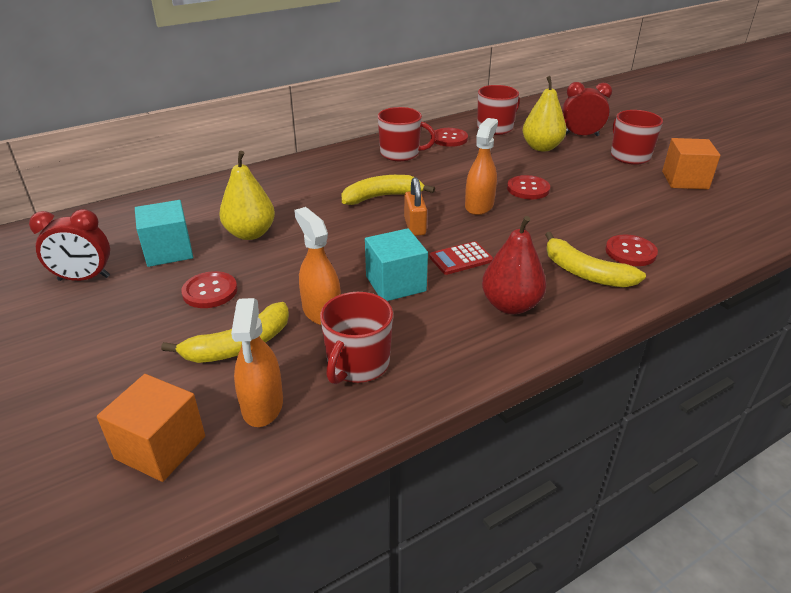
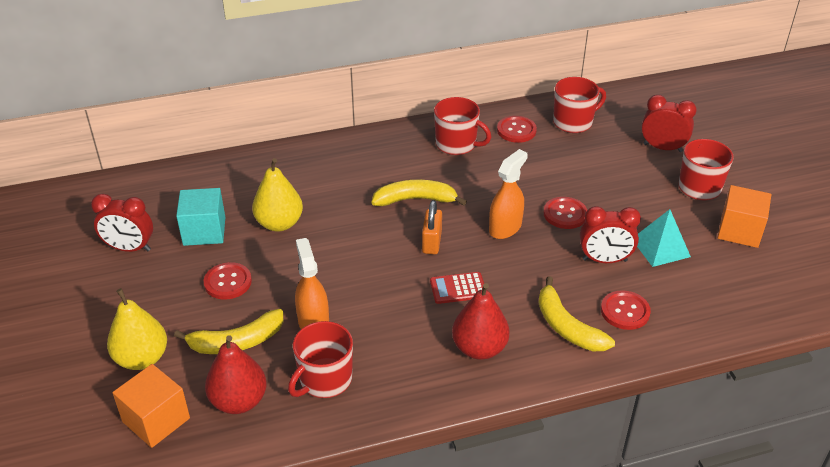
camera: 15 degrees right, 5 degrees up
(262, 405) = (239, 401): orange spray bottle -> red pear
(395, 284) = (387, 305): turquoise cube -> none
(541, 147) = (609, 159): yellow pear -> yellow pear (142, 358)
(585, 216) = (604, 260): none -> red clock
(628, 200) = (660, 247): none -> turquoise pyramid

